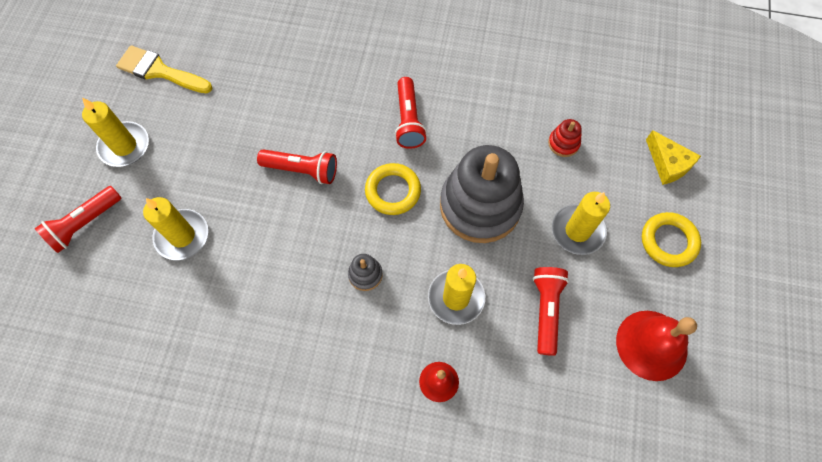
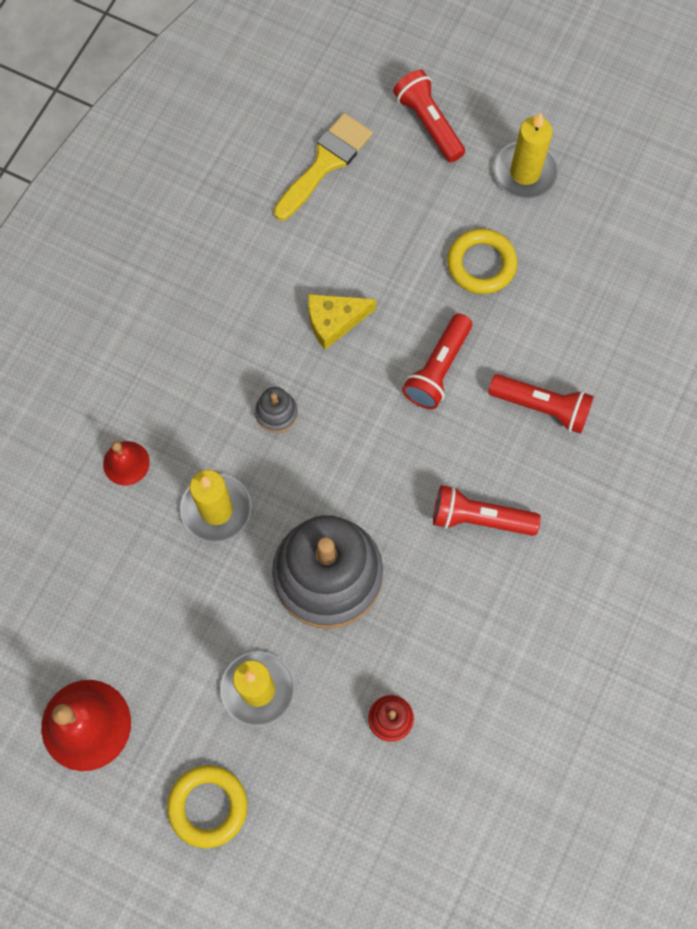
camera: 105 degrees right, 5 degrees up
(160, 71) = (632, 222): yellow brush -> yellow brush (325, 163)
(182, 236) = (384, 222): yellow candle -> none
(393, 191) = (378, 471): yellow ring -> yellow ring (481, 264)
(546, 310) = (168, 611): red flashlight -> red flashlight (542, 407)
(668, 164) = (319, 857): yellow cheese -> yellow cheese (334, 321)

